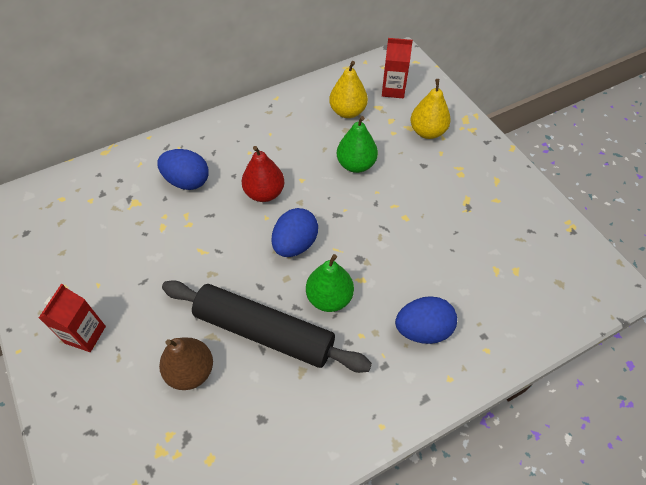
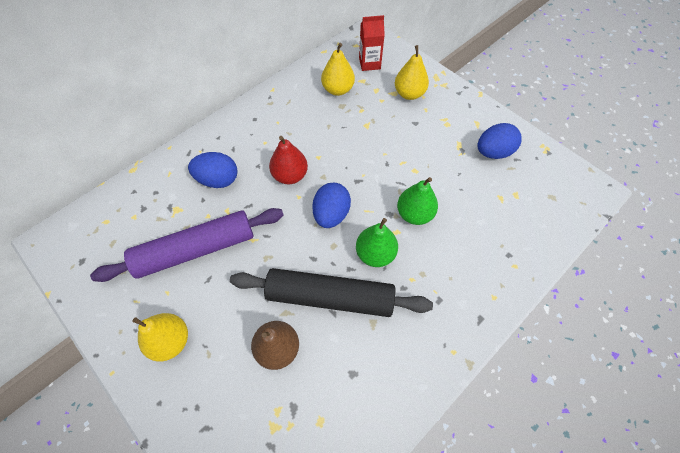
camera: 15 degrees left, 5 degrees up
(85, 334) = (170, 341): red carton -> yellow pear
(141, 248) = (196, 249): none -> purple rolling pin
(356, 164) = (360, 134): green pear -> green pear (414, 214)
(423, 330) = (460, 262): blue egg -> blue egg (493, 152)

